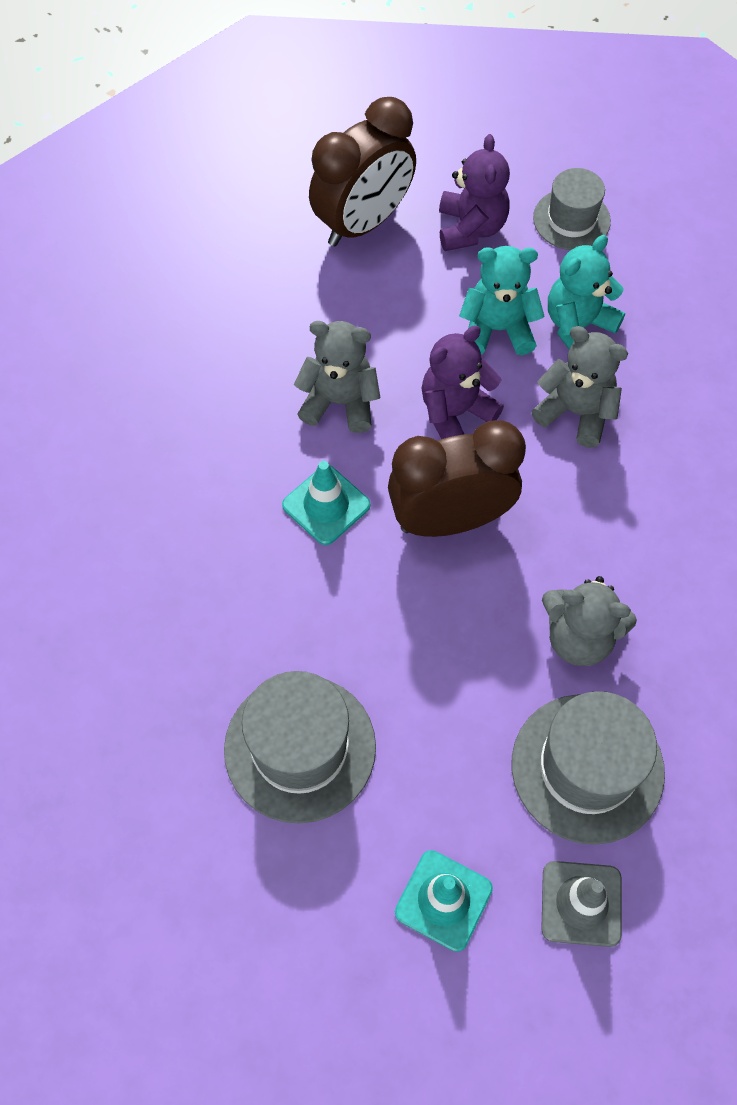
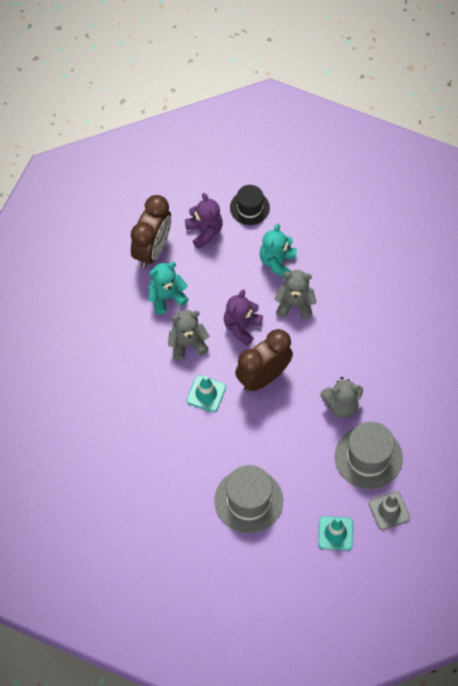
camera: 25 degrees left, 0 degrees up
(497, 329) = (241, 278): turquoise teddy bear -> turquoise teddy bear (166, 297)
(571, 219) = (249, 207): grey hat -> black hat

